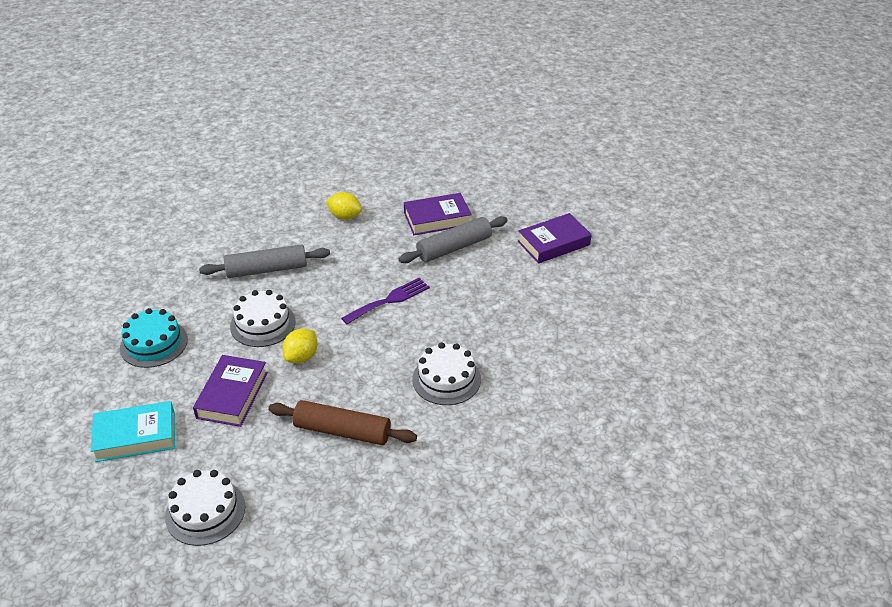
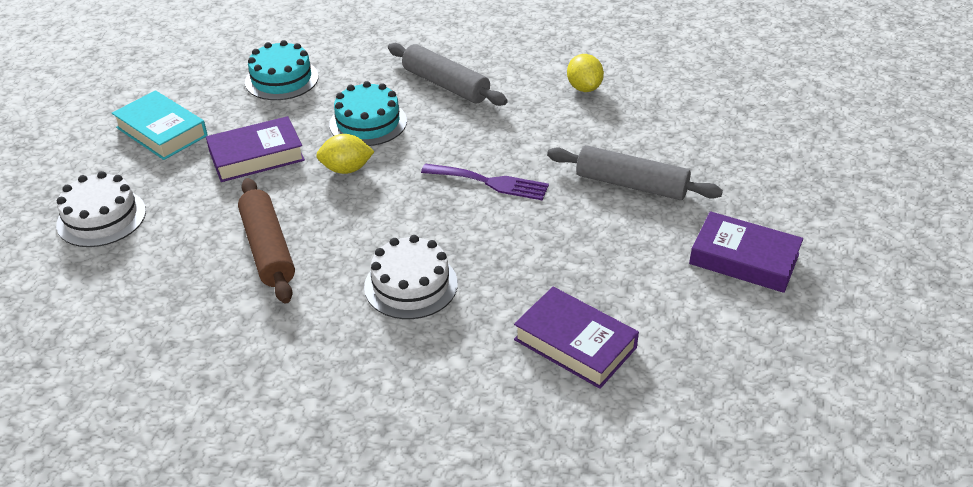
camera: 55 degrees right, 0 degrees up
(263, 324) = (368, 122): white cake -> turquoise cake
(437, 219) = (664, 148): purple book -> purple book (575, 344)

